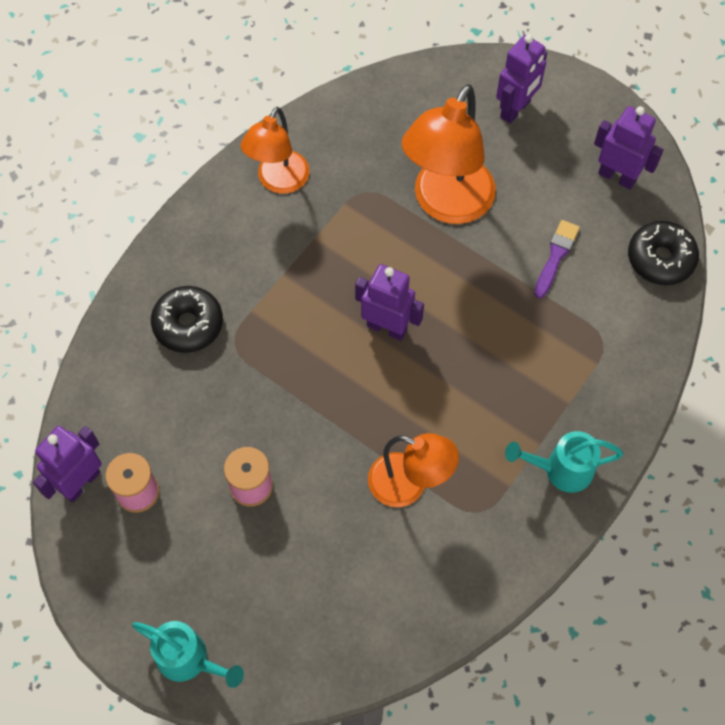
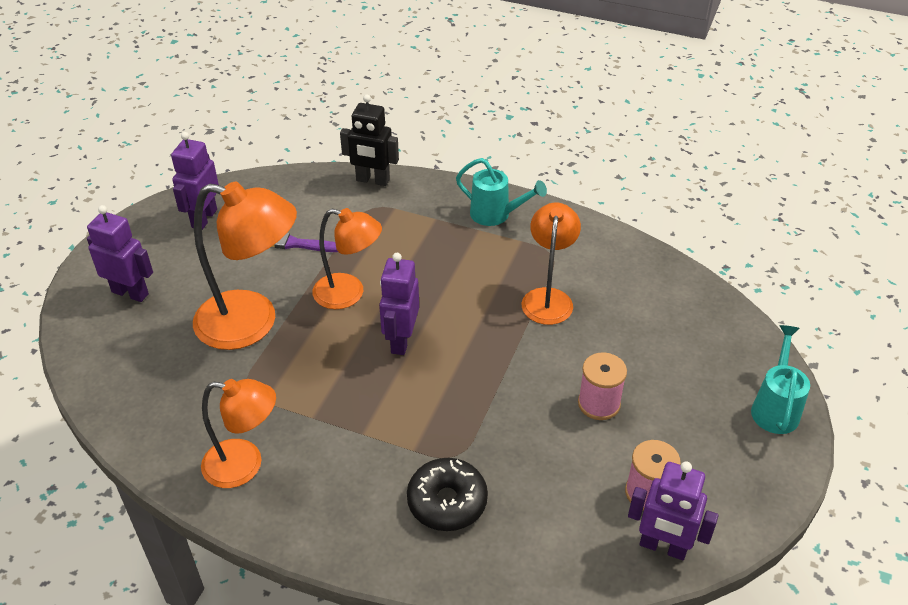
camera: 105 degrees left, 20 degrees down
(466, 293) = (349, 294): none -> orange lamp
(561, 470) = (495, 215): turquoise watering can -> turquoise watering can turned 45 degrees counterclockwise
(653, 350) = (372, 180): none -> black robot
(660, 259) = (285, 185): black donut -> none

